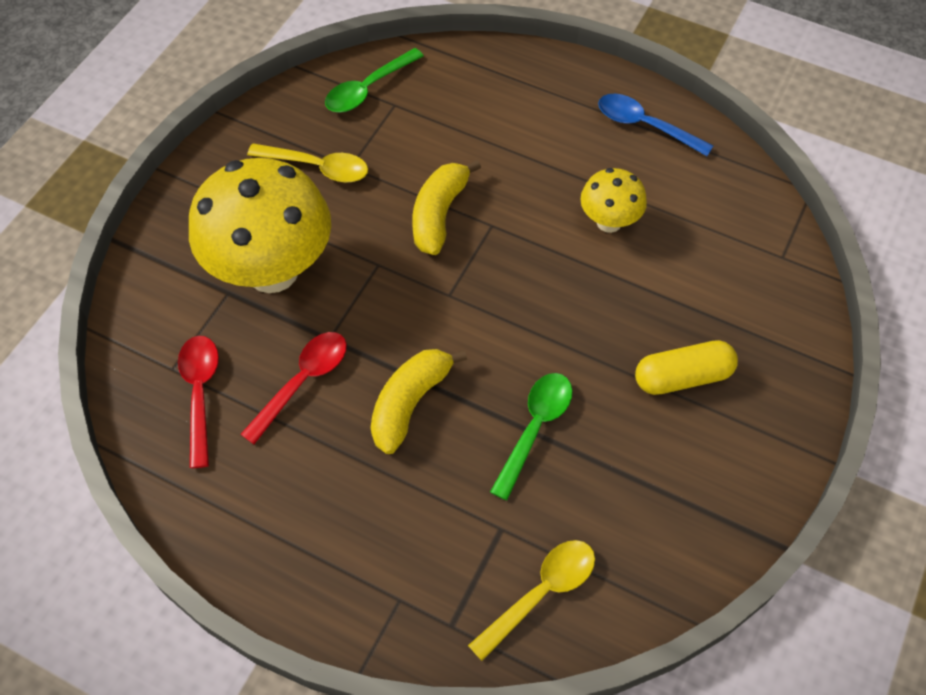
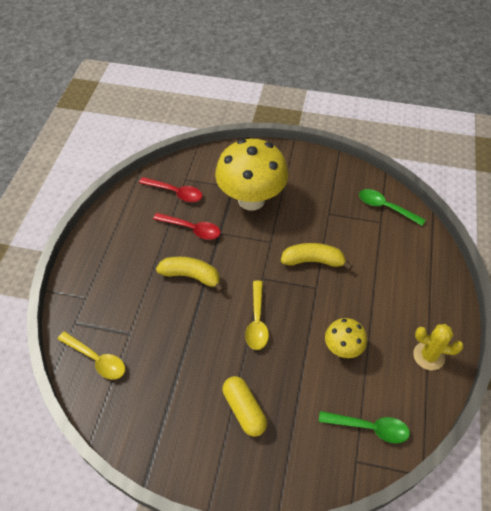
camera: 75 degrees right, 5 degrees down
(200, 393) = (175, 192): red spoon -> red spoon turned 45 degrees clockwise
(317, 167) = (322, 200): yellow spoon -> yellow spoon (257, 321)
(535, 428) = (190, 337): green spoon -> green spoon (369, 427)
(645, 126) = (428, 356): blue spoon -> yellow cactus

